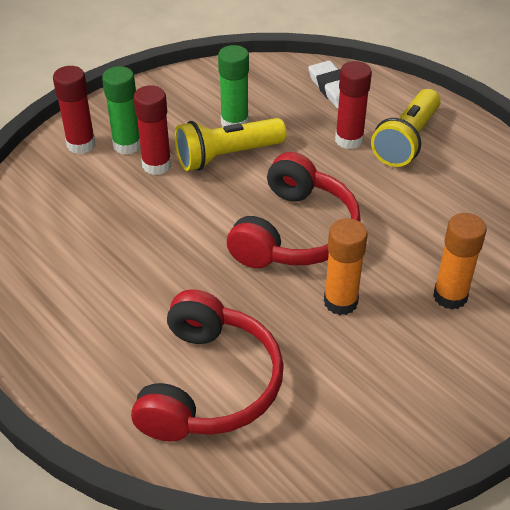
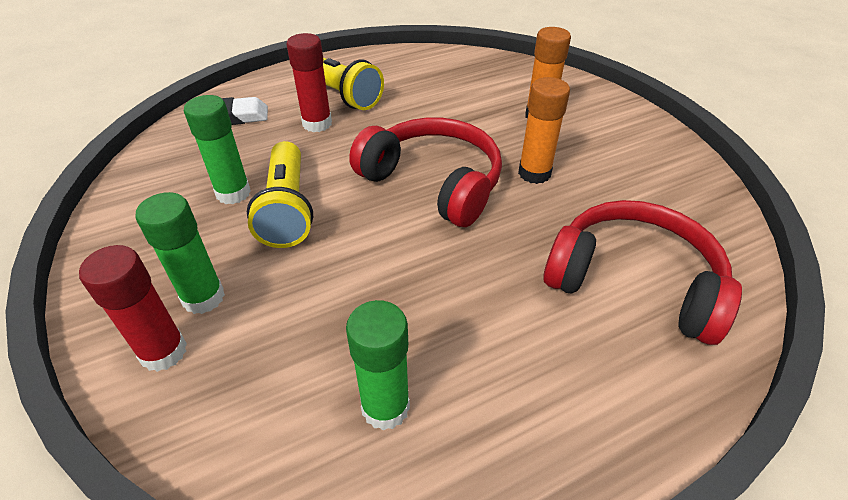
camera: 75 degrees left, 0 degrees up
(58, 252) = (385, 407): none -> green glue stick
(156, 165) = (264, 273): red glue stick -> none

